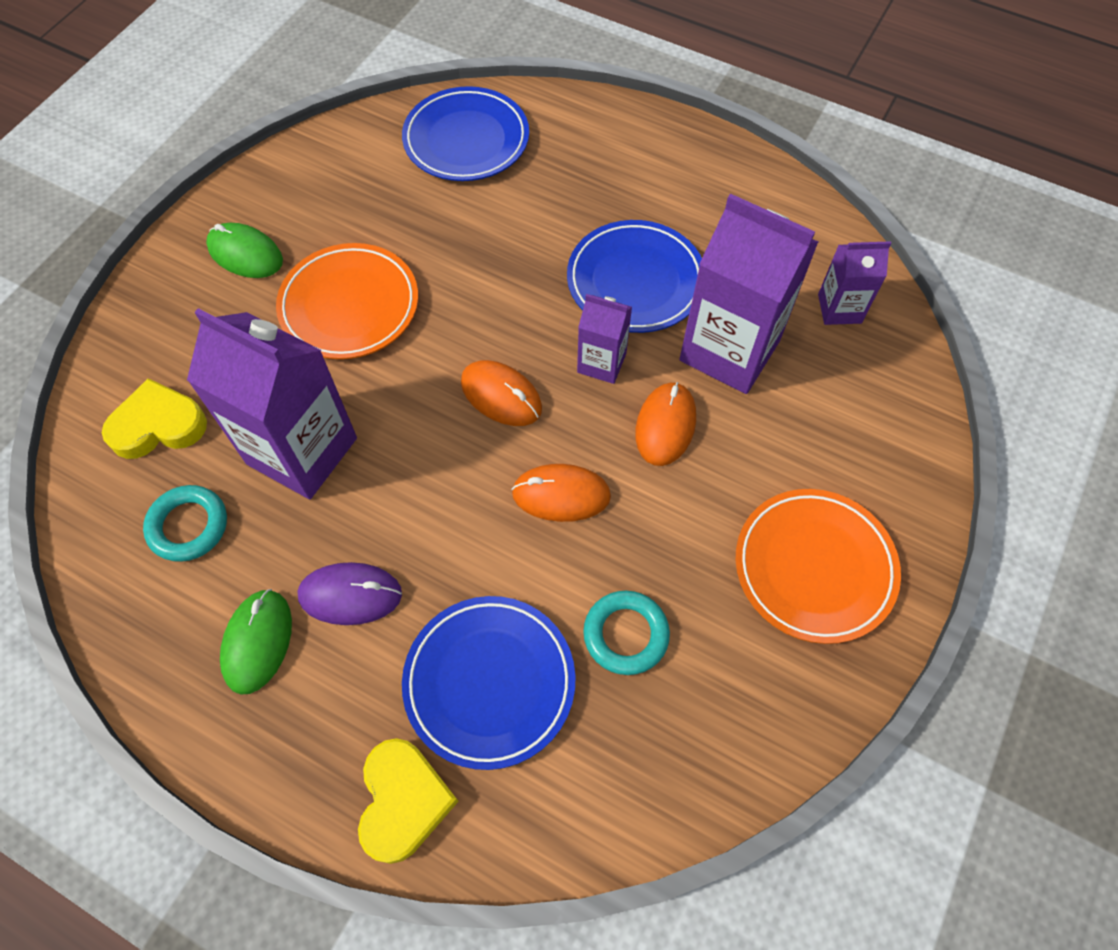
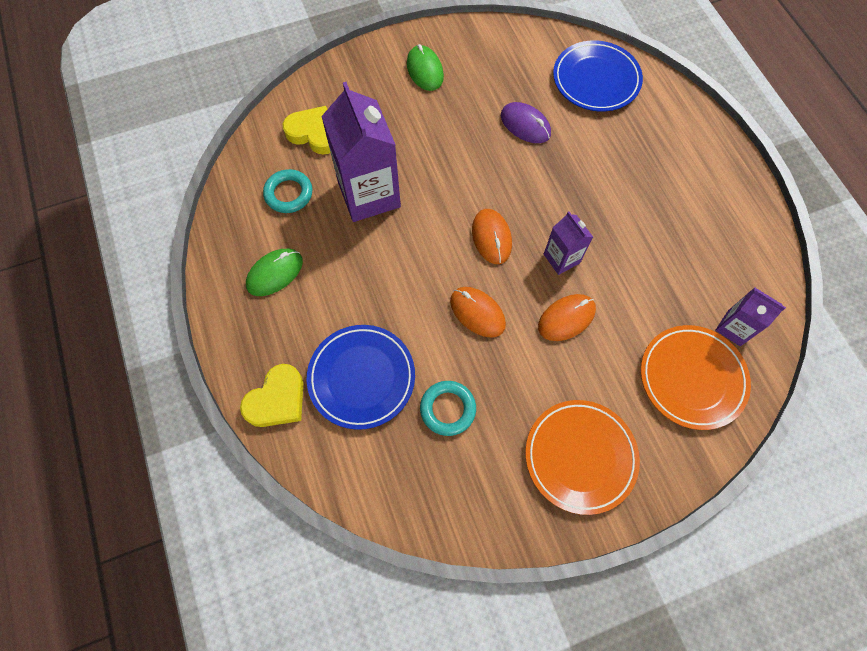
camera: 40 degrees right, 5 degrees up
(349, 306) = (454, 134): orange plate -> orange plate (692, 378)
(350, 595) = (333, 283): purple mouse -> purple mouse (525, 125)
(635, 281) = (622, 226): blue plate -> none
(729, 350) = (642, 304): purple carton -> none

